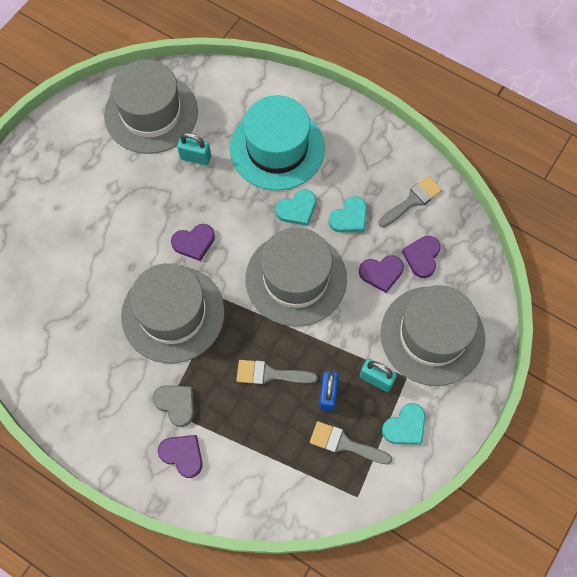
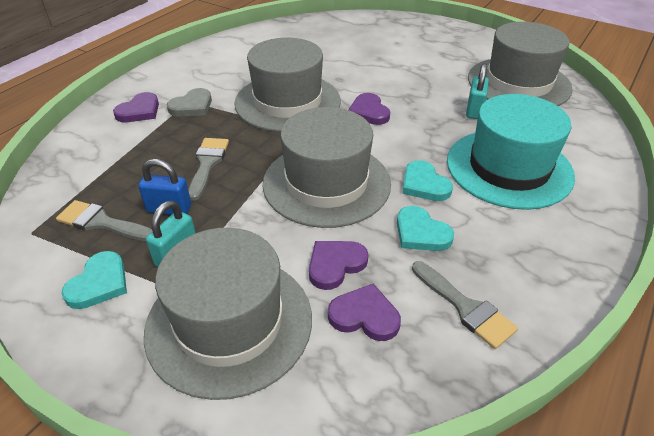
camera: 90 degrees right, 25 degrees down
(344, 444) = (101, 222): grey brush -> grey brush turned 90 degrees counterclockwise
(381, 273) = (335, 265): purple heart -> purple heart turned 60 degrees clockwise
(405, 426) = (99, 283): turquoise heart -> turquoise heart turned 120 degrees counterclockwise

